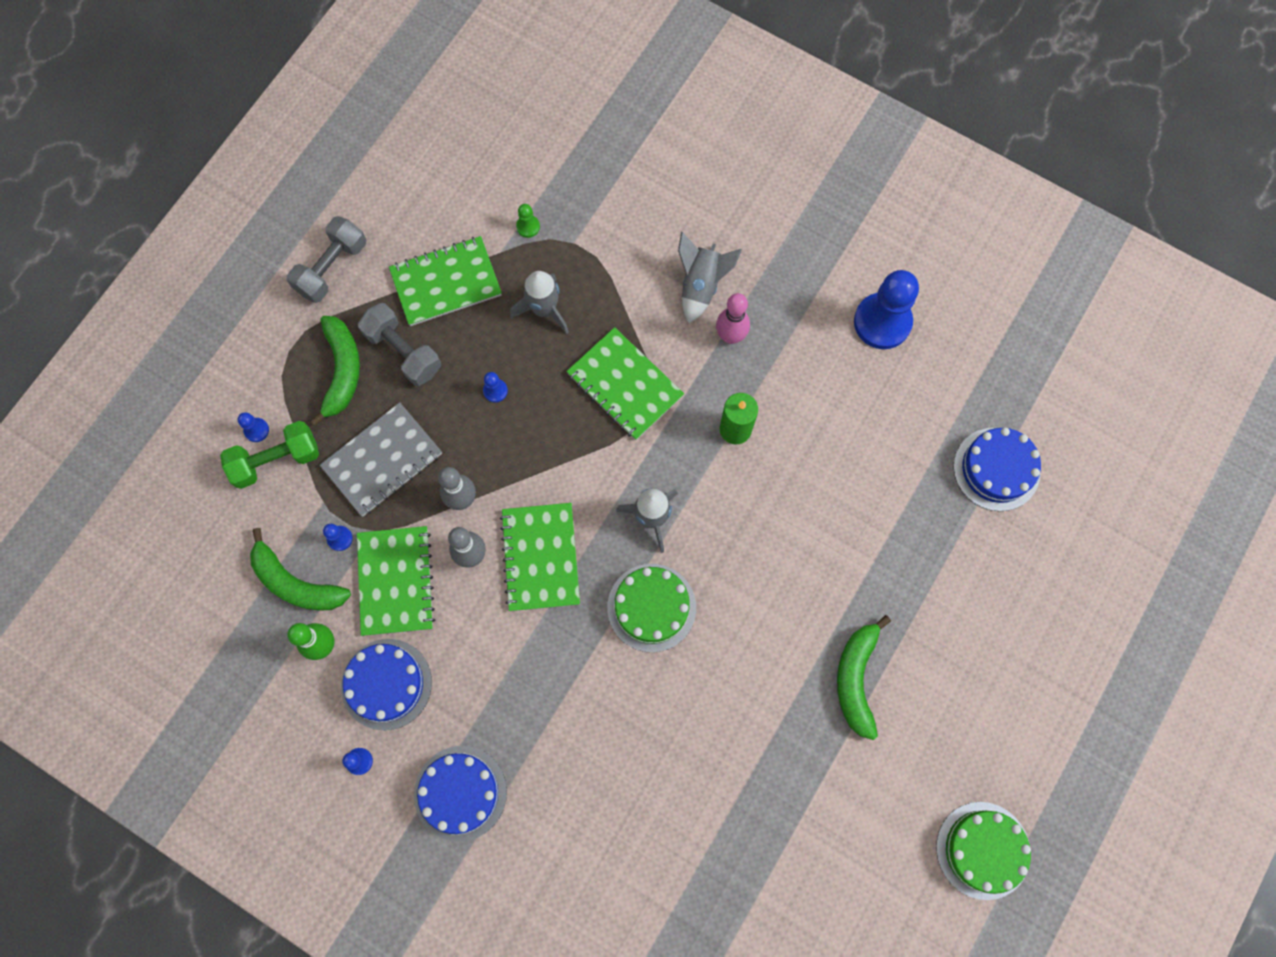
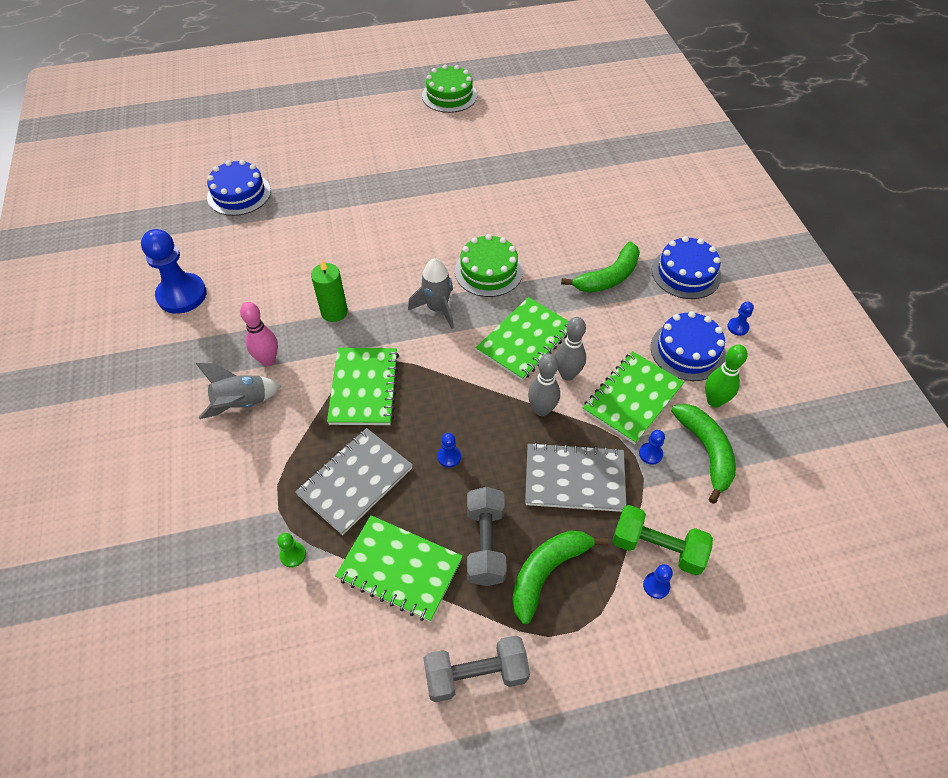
camera: 135 degrees left, 20 degrees down
(544, 309) = (355, 481): grey rocket -> grey notebook
(856, 679) = (423, 174): green banana -> green banana (608, 277)

